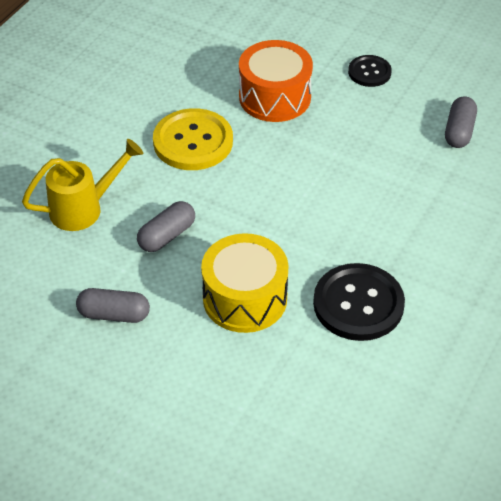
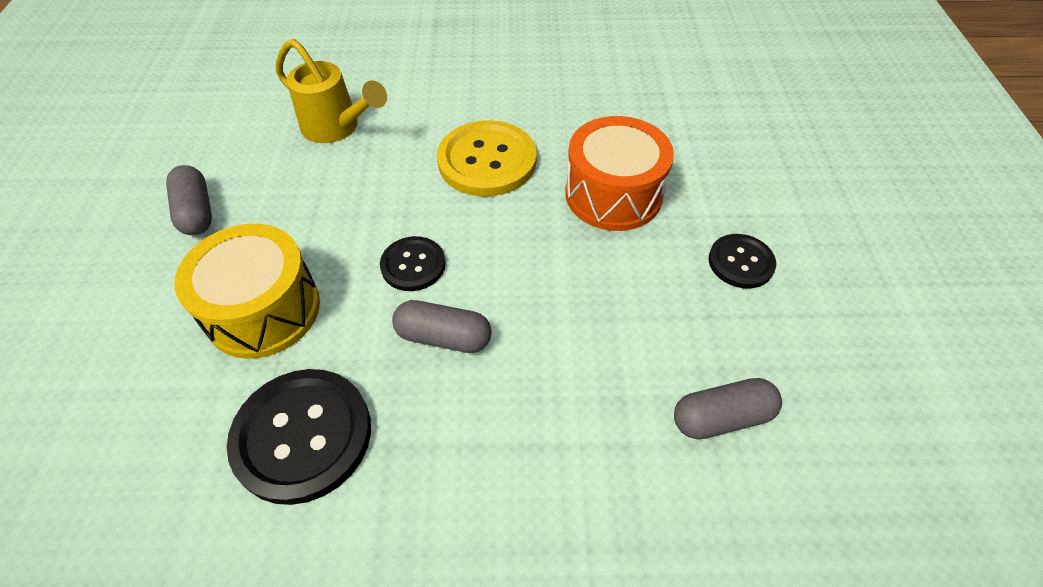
camera: 60 degrees right, 5 degrees up
(167, 236) = (331, 202): grey capsule -> grey capsule (444, 337)
(262, 213) = (413, 265): none -> black button

